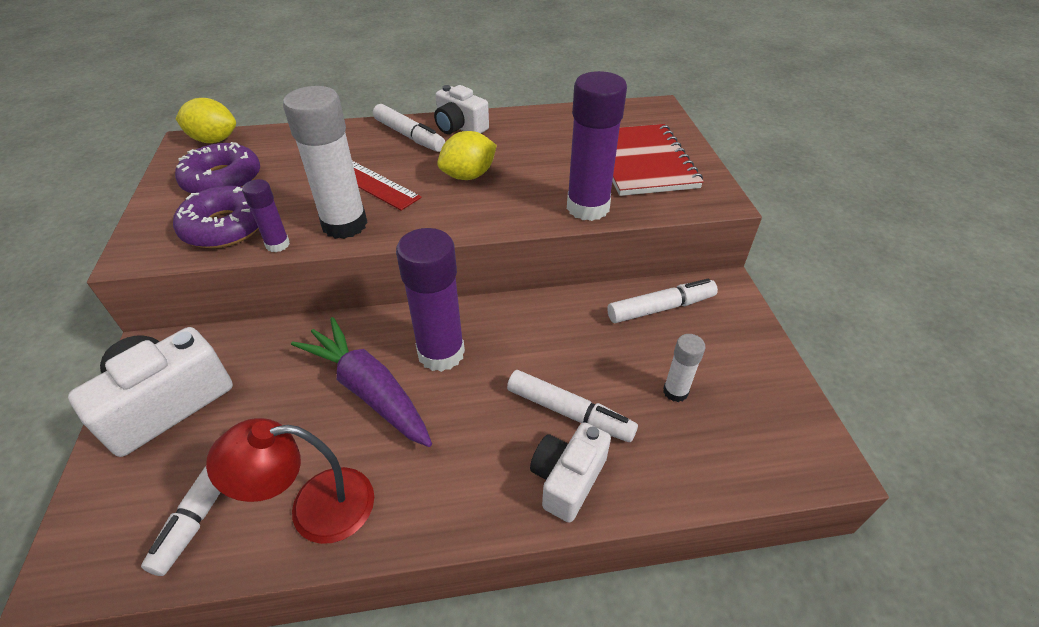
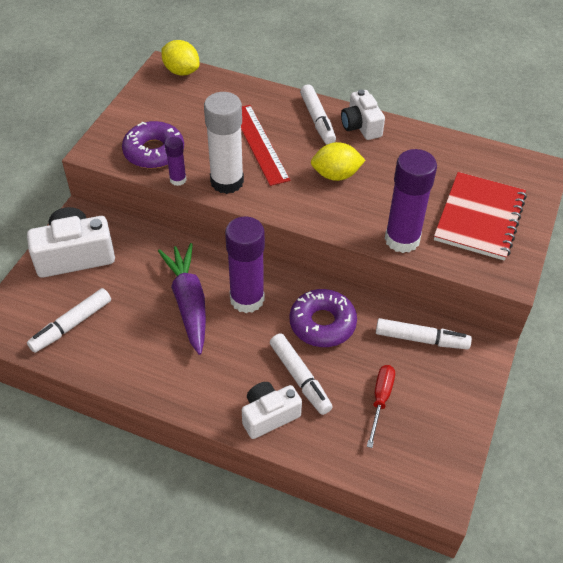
camera: 30 degrees right, 5 degrees up
(222, 180) = (170, 111): purple donut -> purple donut (322, 324)
(314, 507) = (122, 357): red lamp -> none
(675, 391) = (380, 400): white glue stick -> red screwdriver

